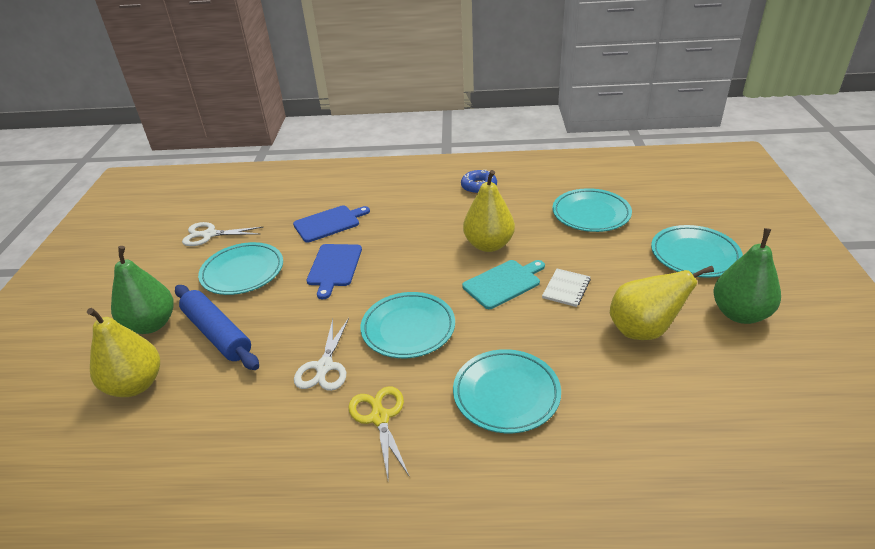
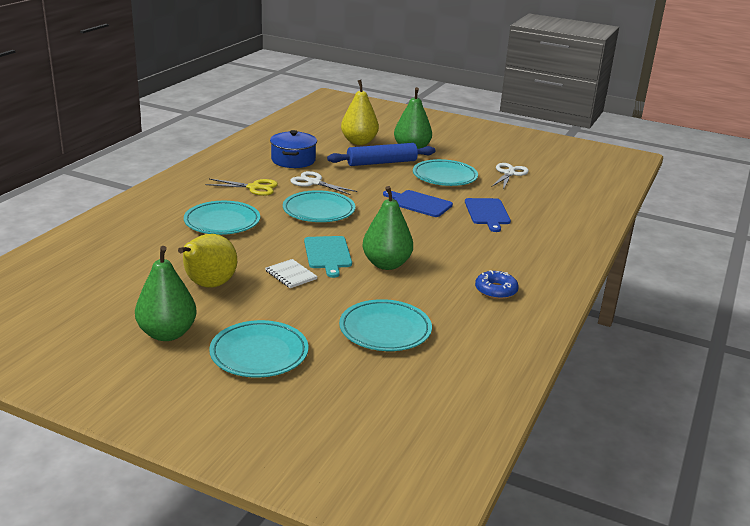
camera: 110 degrees right, 10 degrees down
(249, 424) = (293, 160): none -> blue pot
(488, 245) = (386, 264): yellow pear -> green pear

